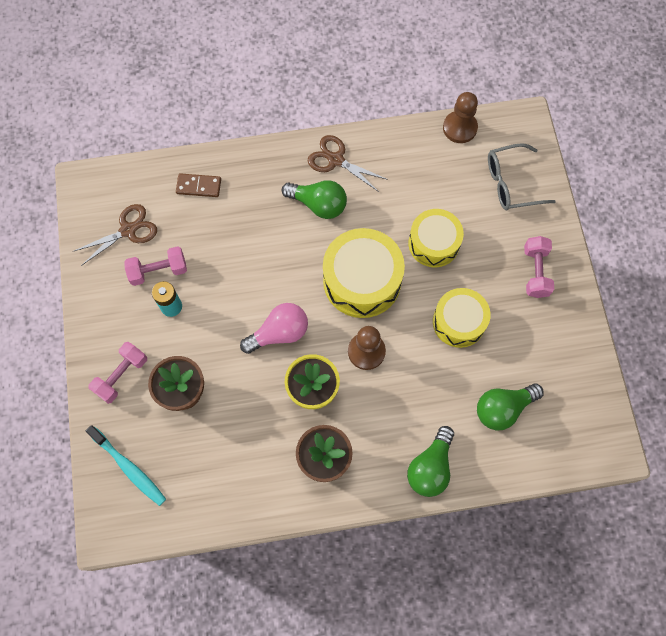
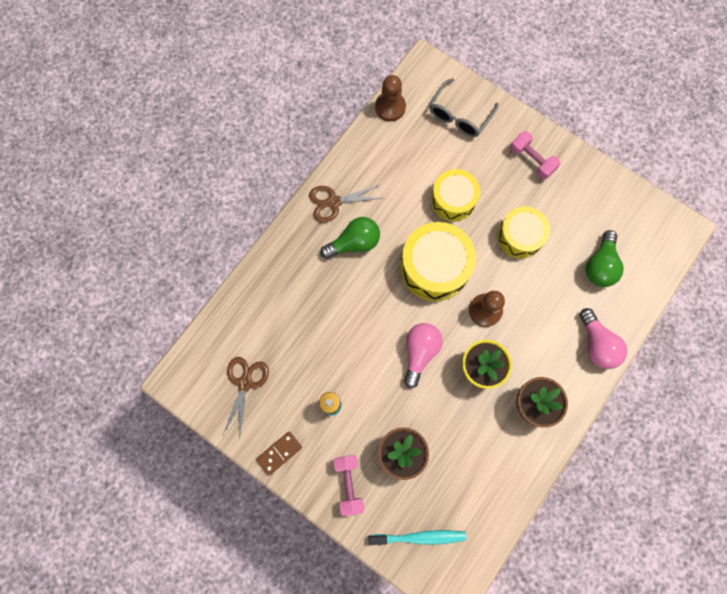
camera: 45 degrees left, 5 degrees up
(158, 271) = (296, 390): pink dumbbell -> none
(198, 186) = (261, 306): brown domino -> brown domino (279, 453)
(430, 467) = (596, 344): green light bulb -> pink light bulb

